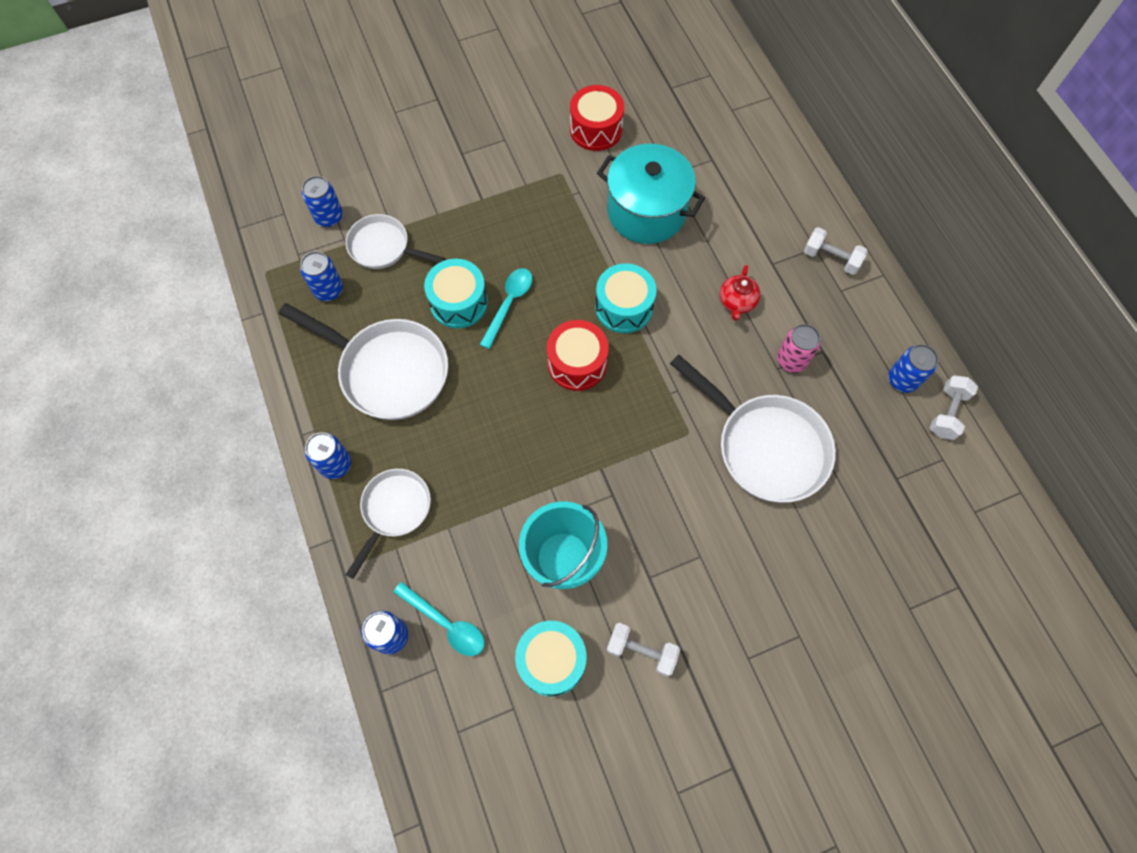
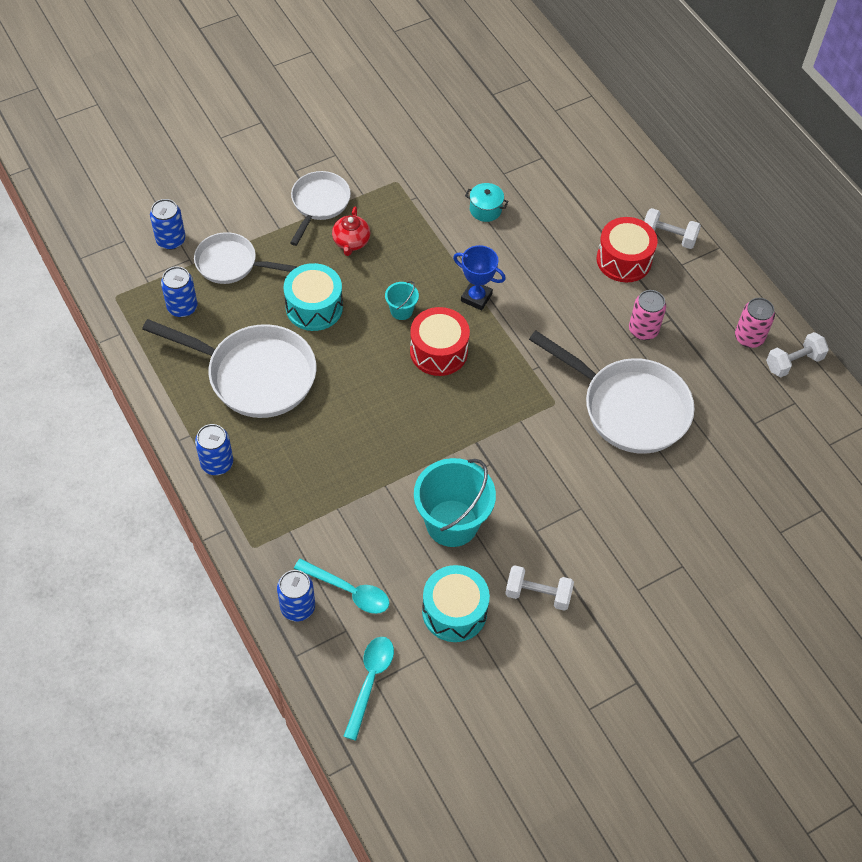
camera: 10 degrees left, 10 degrees down
(394, 510) = (282, 498): white pan -> white pan (319, 204)
(509, 304) = (364, 304): turquoise spoon -> turquoise spoon (370, 681)
(545, 315) = (401, 311): none -> turquoise bucket
(596, 129) = (424, 138): red drum -> red drum (624, 260)
(624, 307) = (476, 297): turquoise drum -> blue trophy
(646, 212) = (485, 210): turquoise pot -> turquoise pot, size x0.42
(737, 302) = (584, 283): red teapot -> red teapot (351, 242)
(902, 380) = (749, 337): blue can -> pink can
(946, 413) = (793, 362): white dumbbell -> white dumbbell turned 45 degrees clockwise

